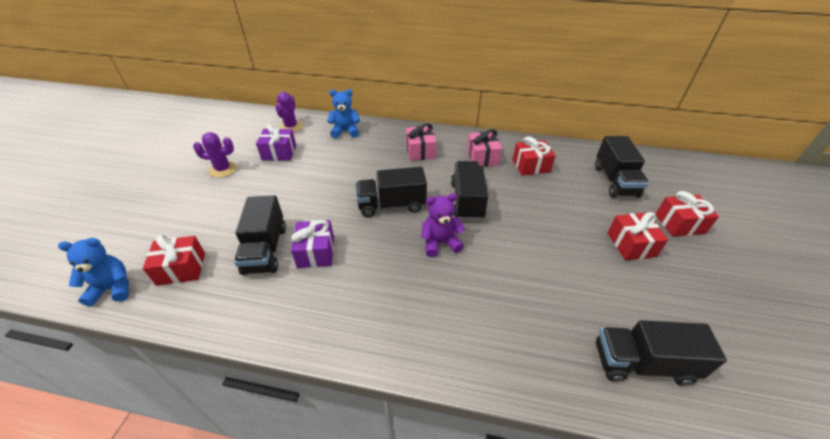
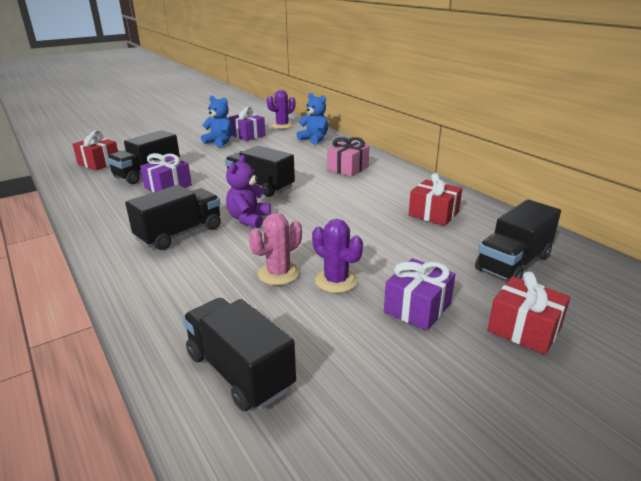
camera: 45 degrees right, 15 degrees down
(113, 288) = (62, 157): blue teddy bear -> blue teddy bear (220, 142)
(223, 169) = (201, 132): purple cactus -> purple cactus (336, 281)
(440, 243) = (248, 219): purple teddy bear -> purple teddy bear turned 105 degrees counterclockwise
(467, 201) = (321, 208): black truck -> black truck (180, 234)
(482, 157) = (395, 191): pink gift -> none
(538, 276) = (278, 273): none -> pink cactus
(631, 244) = (417, 308): red gift -> purple gift

